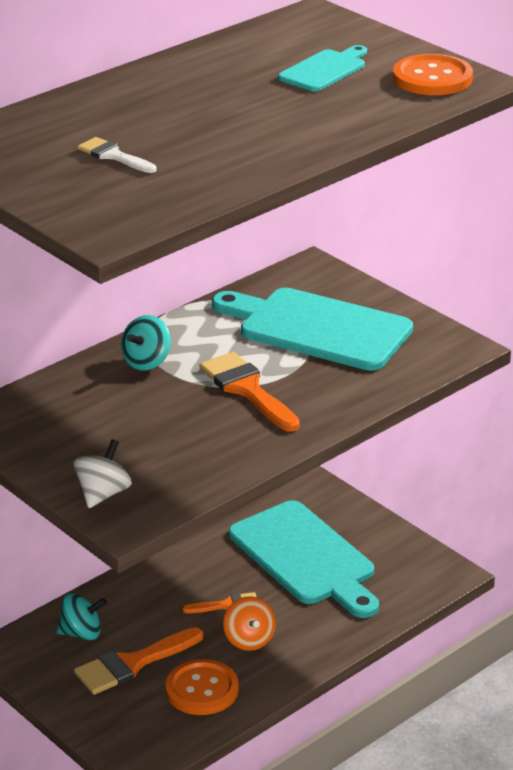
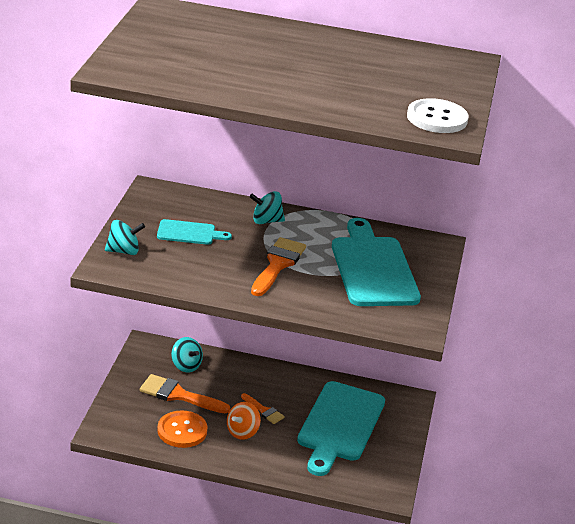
camera: 50 degrees right, 0 degrees up
(103, 494) = (124, 251): white spinning top -> turquoise spinning top
(114, 156) = (201, 50): white brush -> none
(325, 70) = (397, 82): turquoise cutting board -> turquoise cutting board (189, 233)
(432, 78) = (437, 118): orange button -> white button

